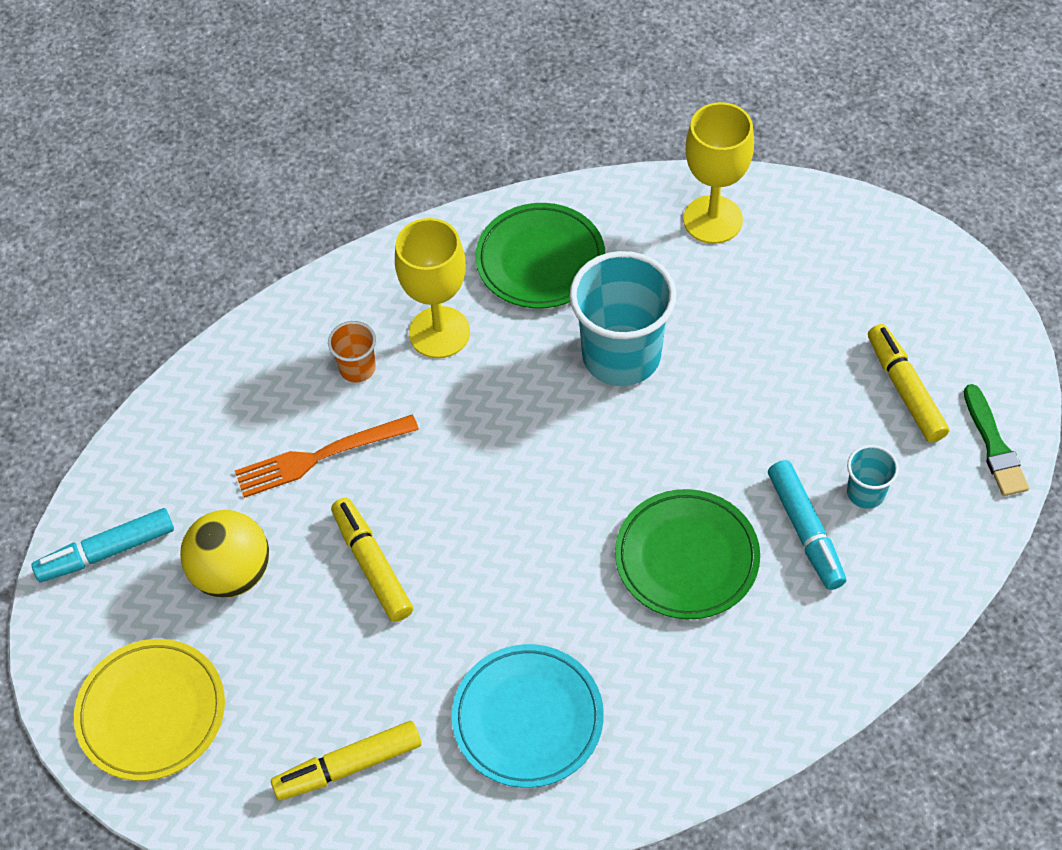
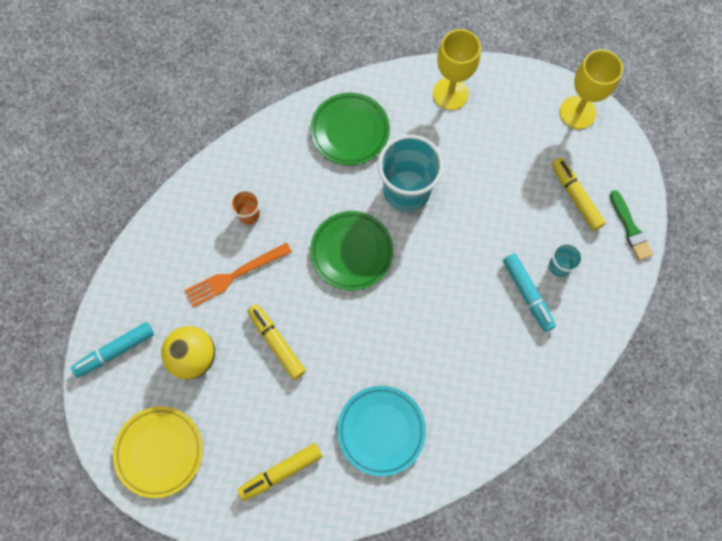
camera: 10 degrees left, 15 degrees up
(439, 332) = (295, 185): yellow goblet -> yellow goblet (577, 112)
(686, 558) = (460, 319): green plate -> green plate (351, 252)

